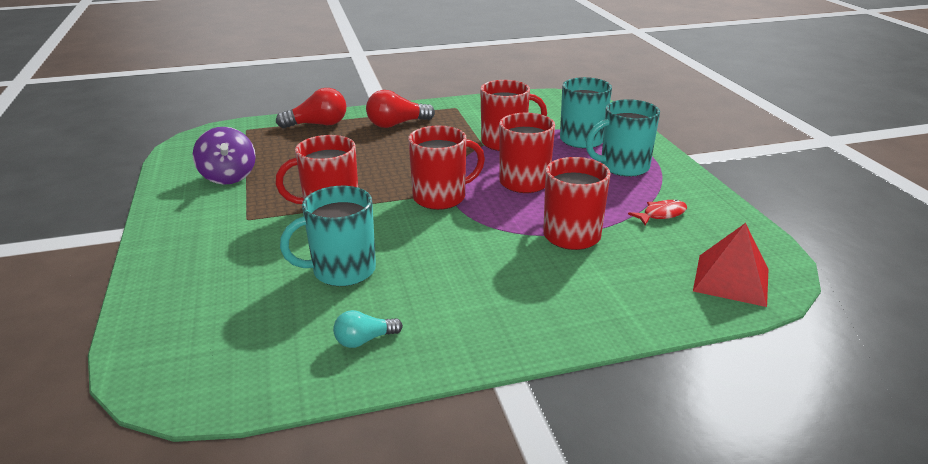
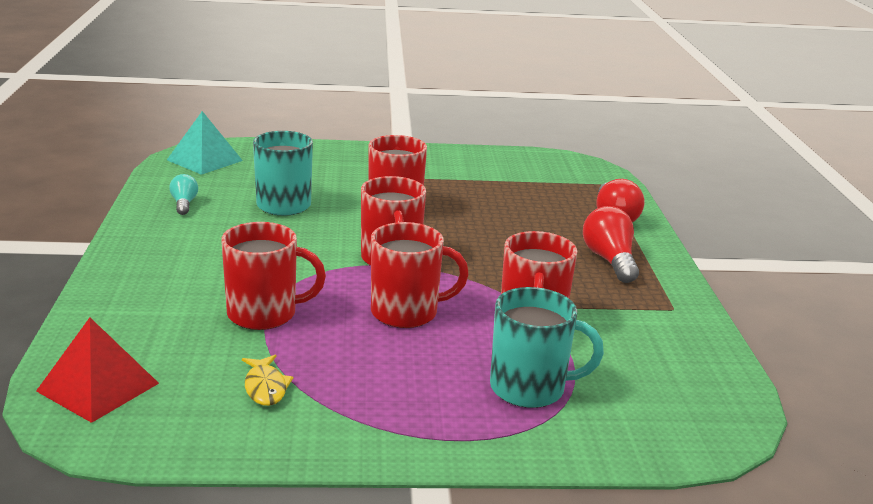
camera: 100 degrees right, 5 degrees down
(201, 367) = (204, 160): none -> turquoise pyramid
(228, 176) = (485, 174): purple spinning top -> none
(623, 167) = (416, 399): turquoise mug -> none
(661, 214) = (265, 387): red fish -> yellow fish

